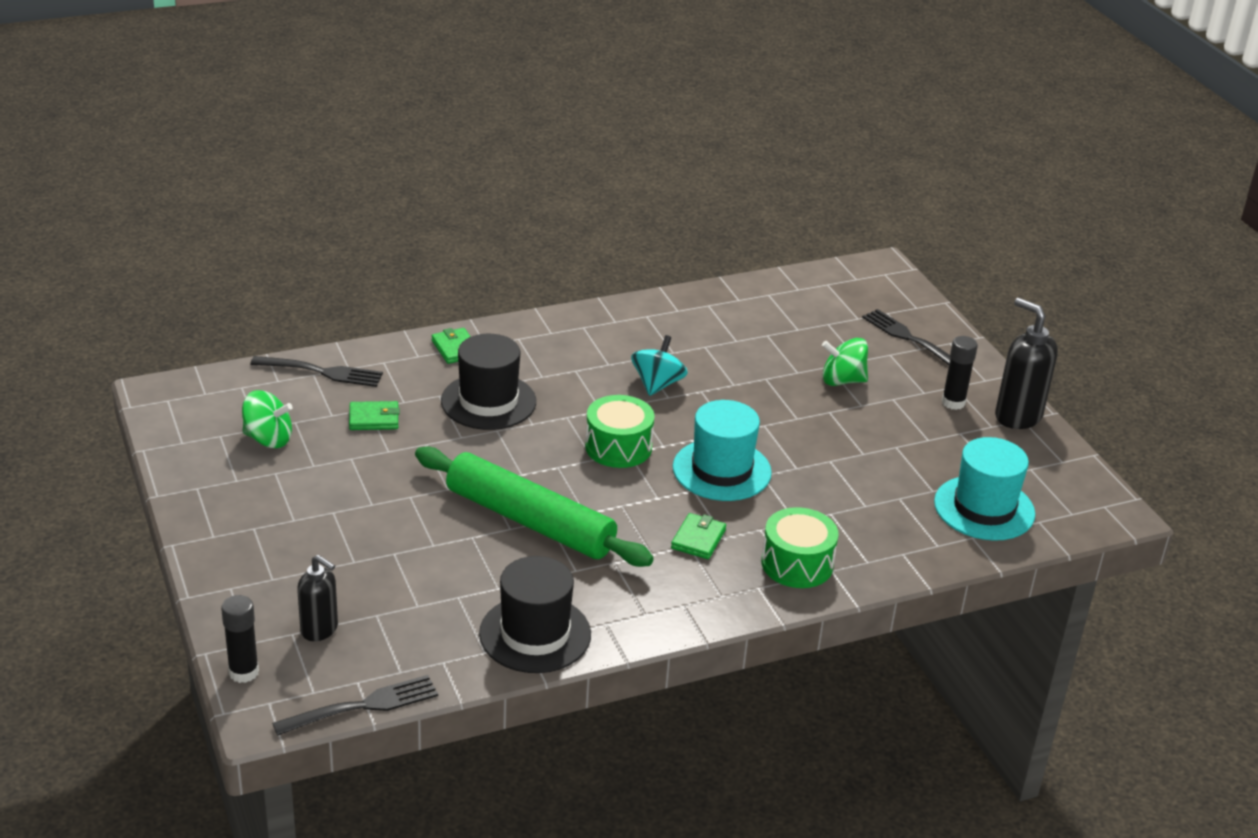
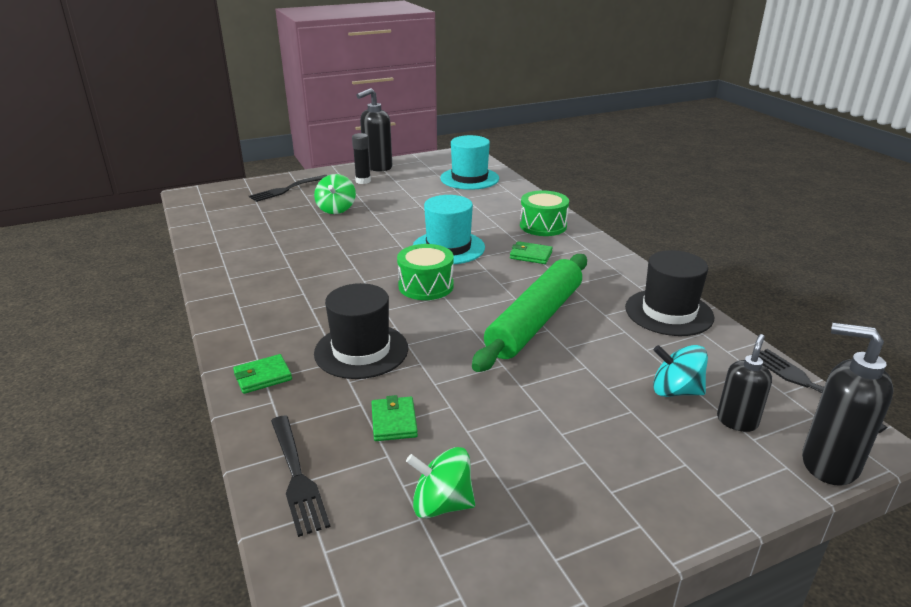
camera: 90 degrees left, 5 degrees down
(244, 672) = (828, 464): black glue stick -> black soap dispenser
(268, 439) = (441, 504): green spinning top -> green spinning top turned 90 degrees counterclockwise
(321, 372) = (296, 475): black fork -> black fork turned 150 degrees clockwise
(657, 384) = (336, 271): turquoise spinning top -> turquoise spinning top (675, 391)

